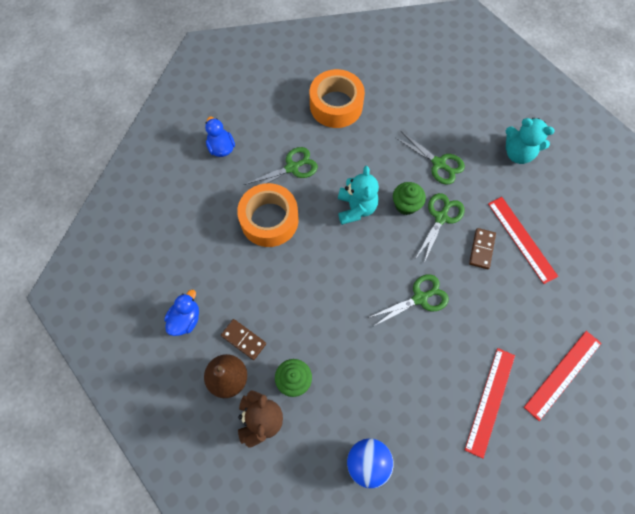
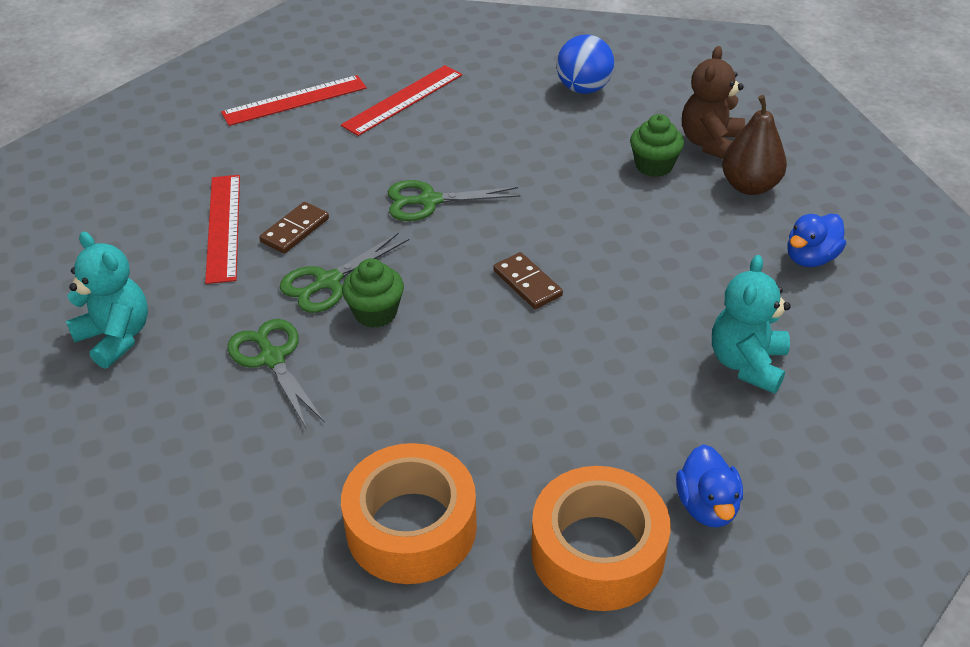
camera: 160 degrees left, 25 degrees down
(243, 339) = (718, 217): brown domino -> brown domino (527, 283)
(269, 220) = (635, 351): orange tape -> orange tape (597, 551)
(292, 167) = (562, 426): green scissors -> none
(356, 208) = (467, 330): turquoise teddy bear -> turquoise teddy bear (747, 364)

